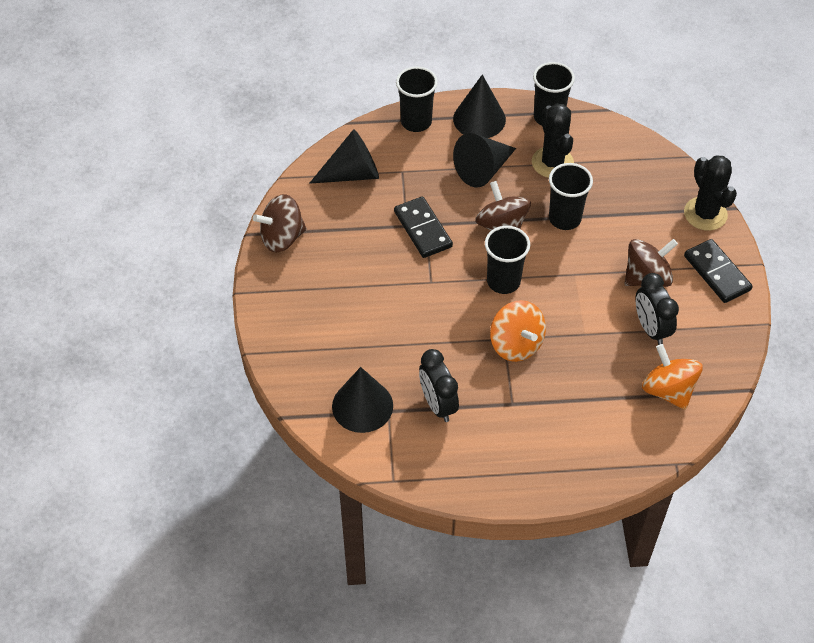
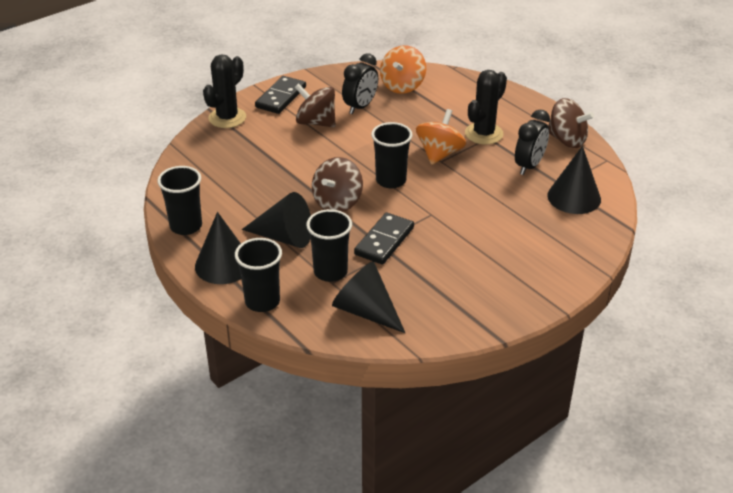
camera: 125 degrees left, 15 degrees down
(282, 238) = (482, 317): brown spinning top -> brown spinning top (567, 140)
(552, 162) = (240, 204): black cactus -> black cactus (484, 134)
(564, 218) = (297, 176): black cup -> black cup (330, 272)

